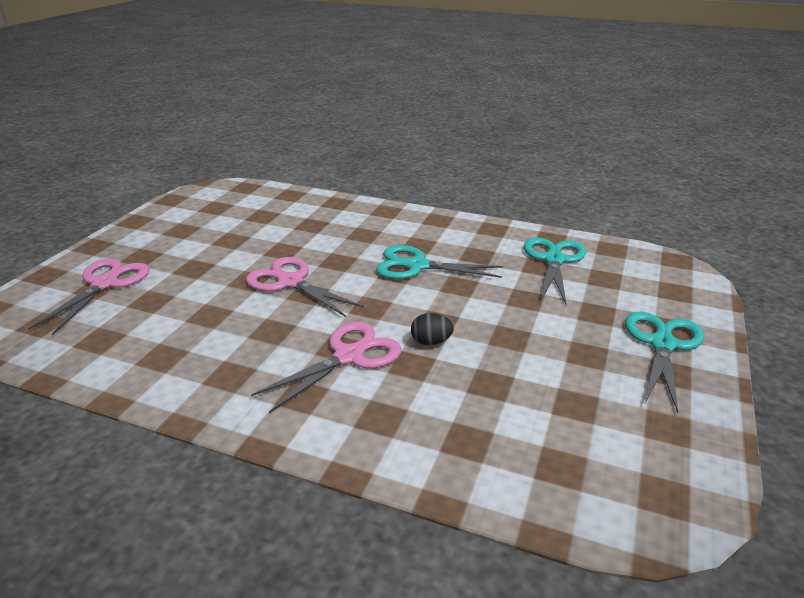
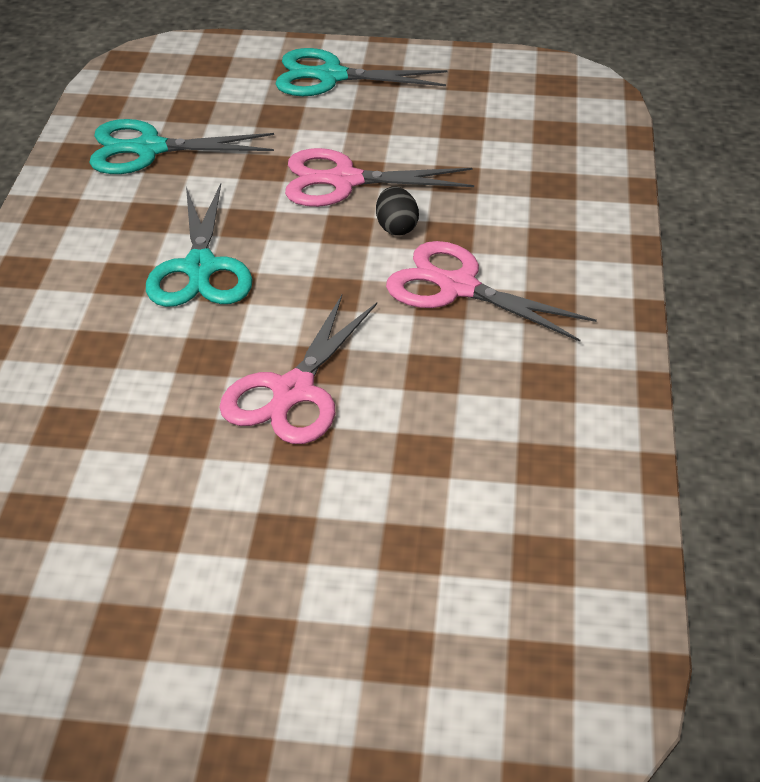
camera: 105 degrees left, 10 degrees up
(104, 284) = (383, 646): pink scissors -> pink scissors (344, 181)

